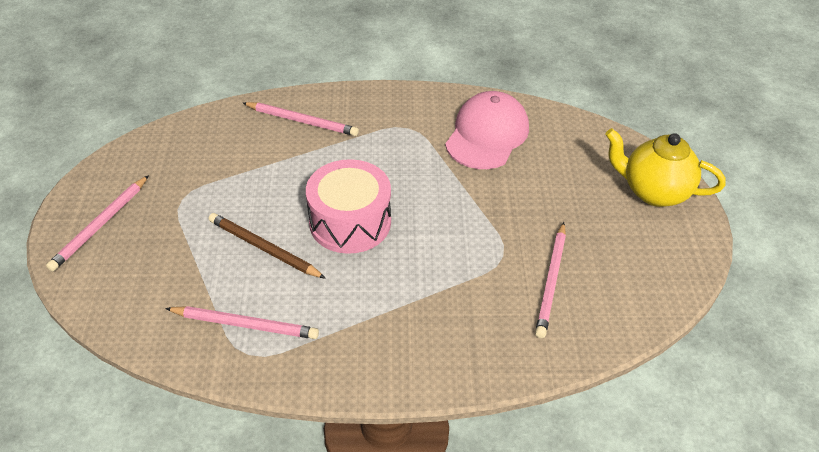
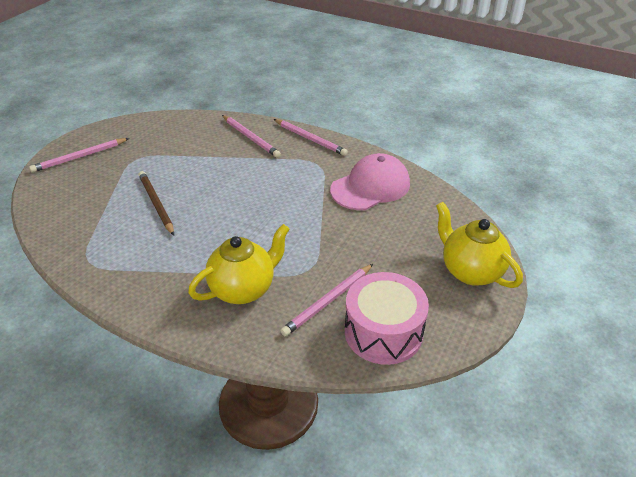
camera: 30 degrees right, 5 degrees down
(245, 324) = (103, 244): pink pencil -> pink pencil (310, 139)
(350, 222) = (223, 208): pink drum -> pink drum (383, 332)
(456, 306) = (243, 289): none -> yellow teapot

